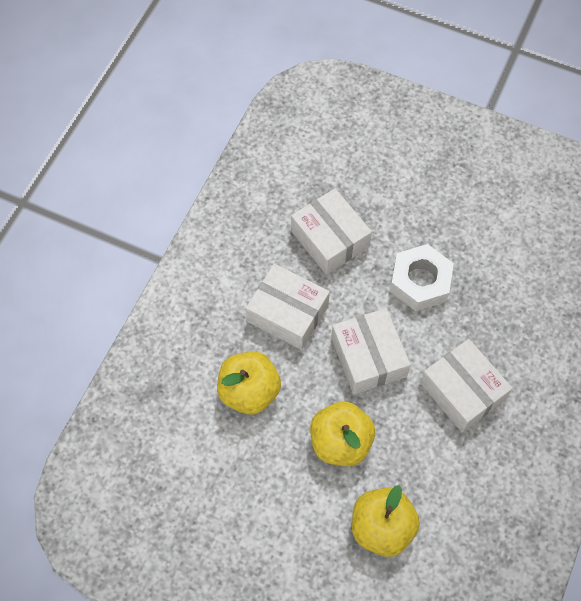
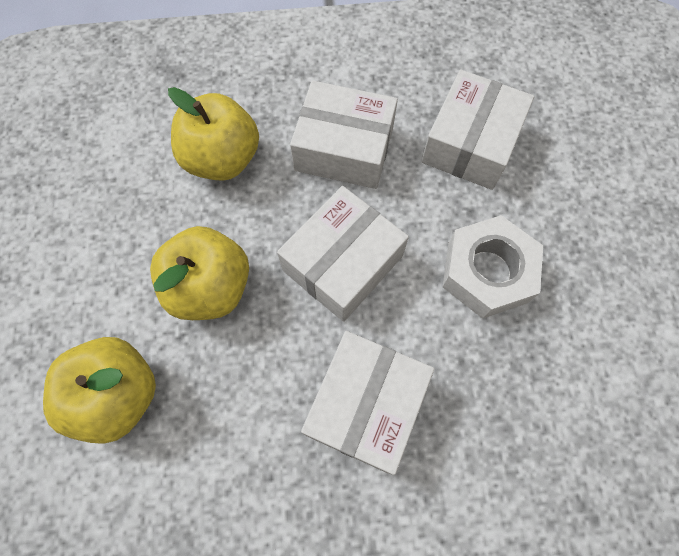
camera: 60 degrees right, 5 degrees up
(287, 313) = (344, 148): white box -> white box turned 75 degrees counterclockwise

